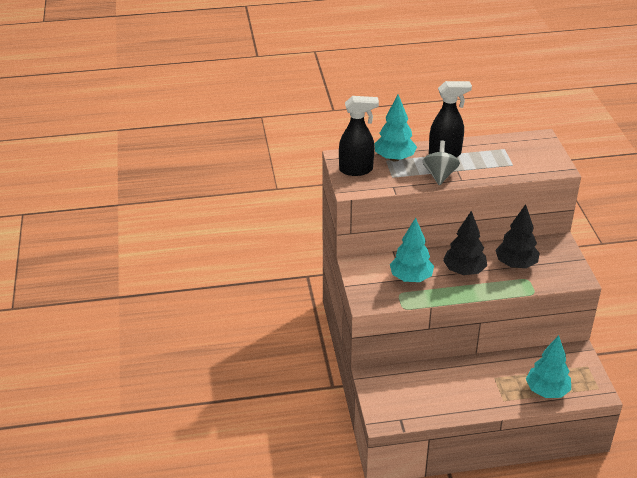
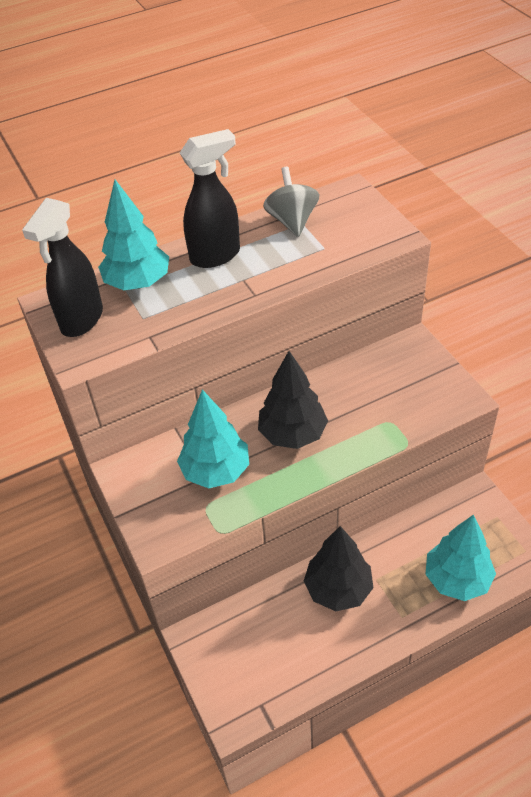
camera: 15 degrees left, 10 degrees up
(356, 170) = (81, 320): black spray bottle -> black spray bottle turned 135 degrees clockwise
(439, 175) = (218, 295): grey spinning top -> grey spinning top (292, 221)
(515, 264) = (364, 400): black tree -> black tree (338, 589)

